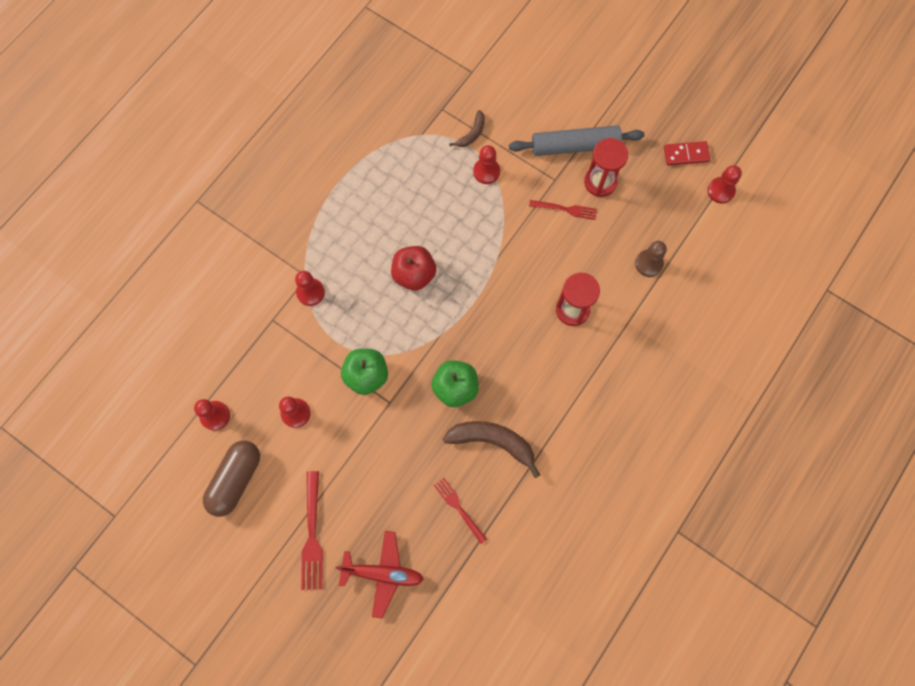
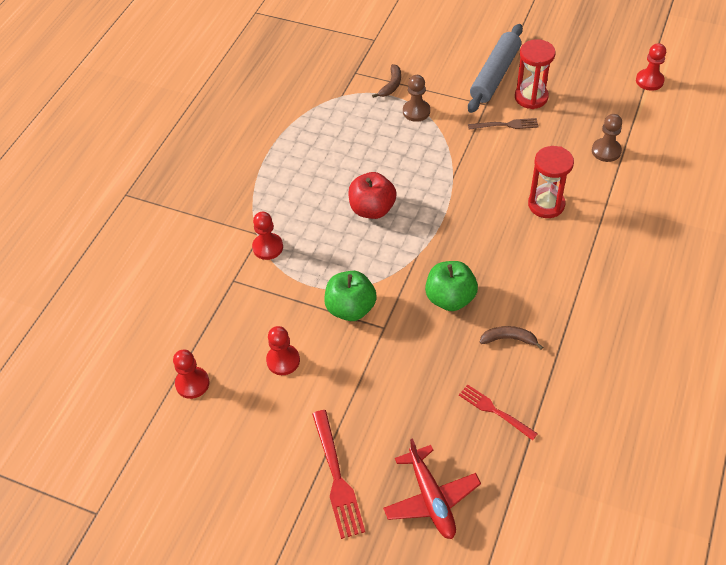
camera: 10 degrees left, 20 degrees down
(236, 480) = (232, 441): brown capsule -> none
(382, 573) = (431, 498): red plane -> red plane turned 75 degrees clockwise
(486, 172) = (416, 111): red pawn -> brown pawn
(493, 442) = (509, 339): brown banana -> brown banana, size x0.55
(565, 209) = (505, 125): red fork -> brown fork
(575, 146) = (495, 75): grey rolling pin -> grey rolling pin turned 45 degrees counterclockwise
(686, 154) = (604, 60): red domino -> none

